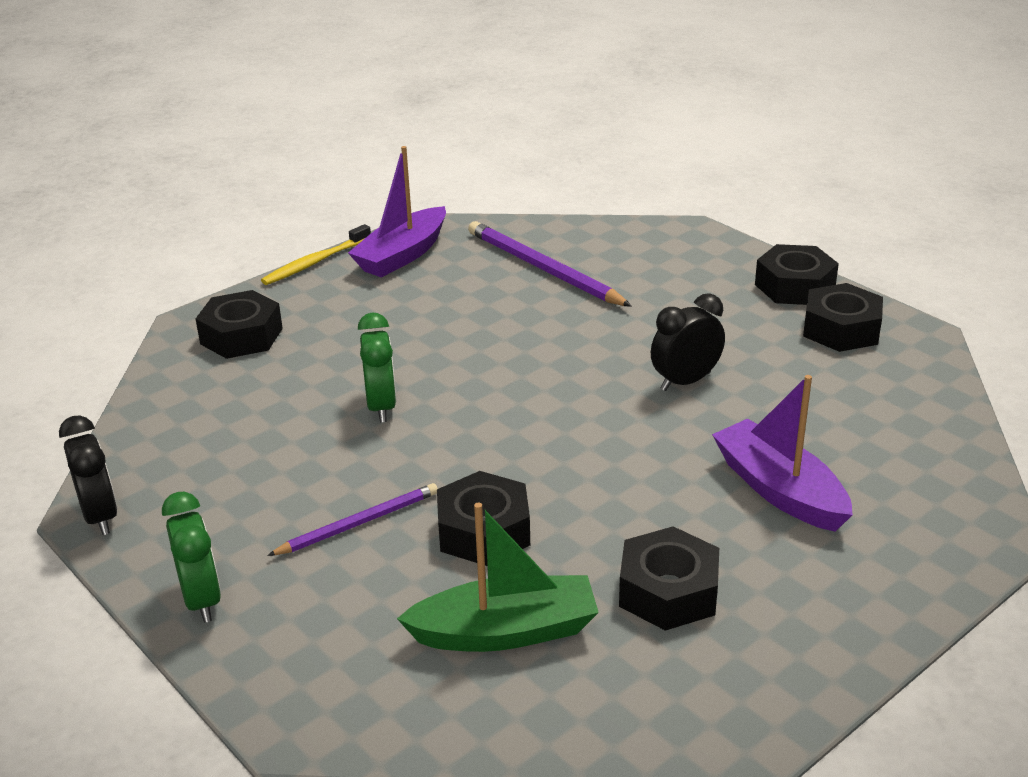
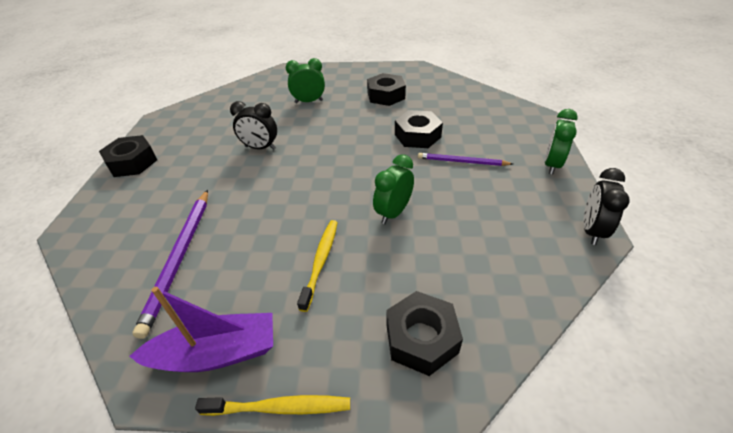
camera: 135 degrees left, 10 degrees up
(402, 331) = (321, 261): none -> yellow toothbrush
(505, 631) = (446, 108): green boat -> none
(779, 490) = (309, 101): purple boat -> green clock
(841, 329) = (171, 135): black nut -> none

